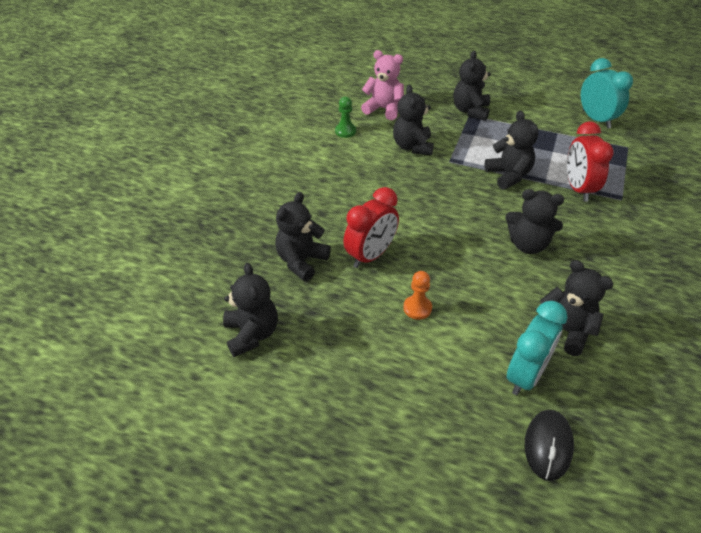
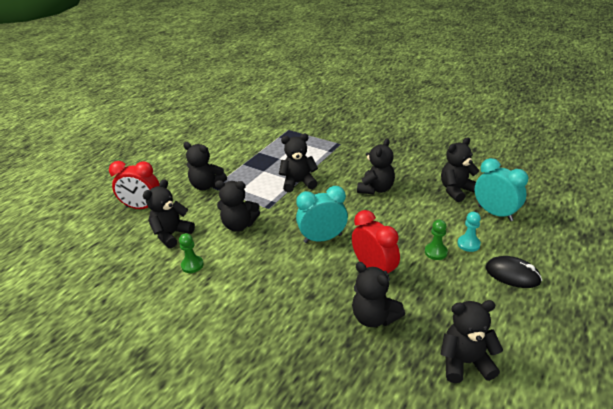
camera: 75 degrees left, 10 degrees down
(383, 109) = (172, 234): pink teddy bear -> black teddy bear
(417, 308) = (435, 252): orange pawn -> green pawn
(443, 341) = (468, 244): none -> turquoise pawn
(548, 446) = (548, 215): black mouse -> black mouse (512, 274)
(578, 188) = (324, 157): red clock -> red clock (142, 207)
(596, 119) = (251, 134): turquoise clock -> turquoise clock (323, 238)

